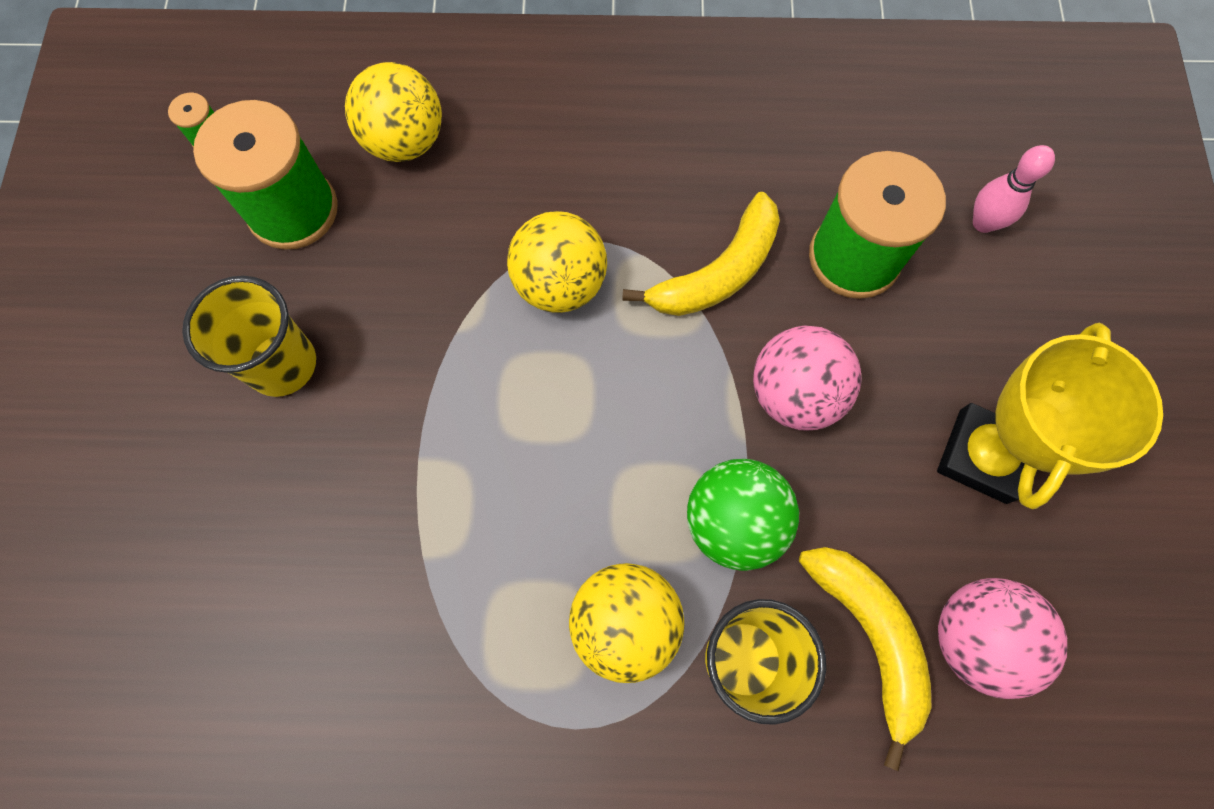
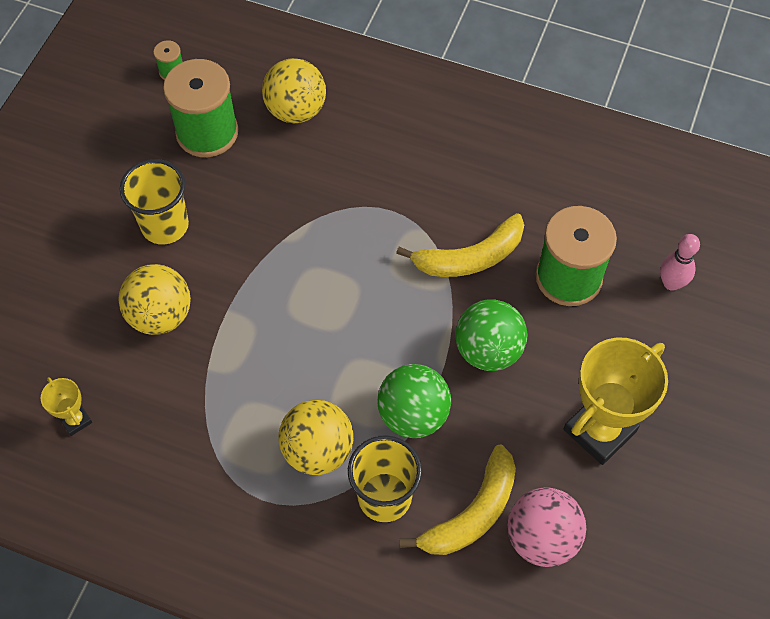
camera: 20 degrees right, 10 degrees down
(257, 708) = (75, 420): none -> yellow trophy
(560, 284) = (361, 232): yellow ball -> yellow ball (160, 315)
(794, 394) = (488, 350): pink ball -> green ball
(869, 637) = (472, 513): yellow banana -> yellow banana turned 45 degrees clockwise

